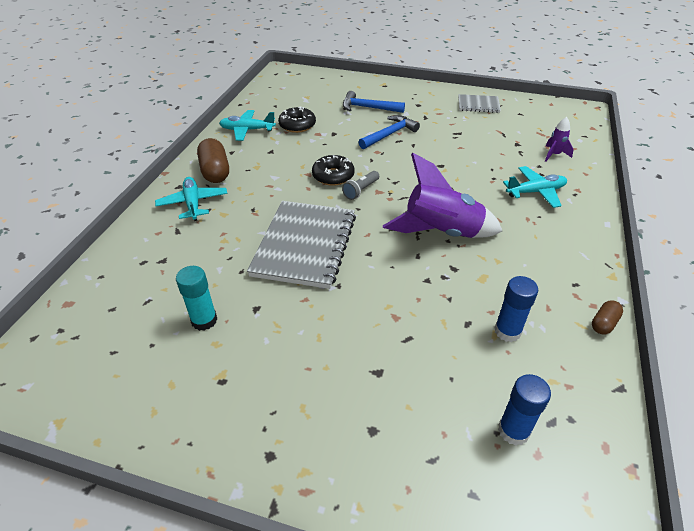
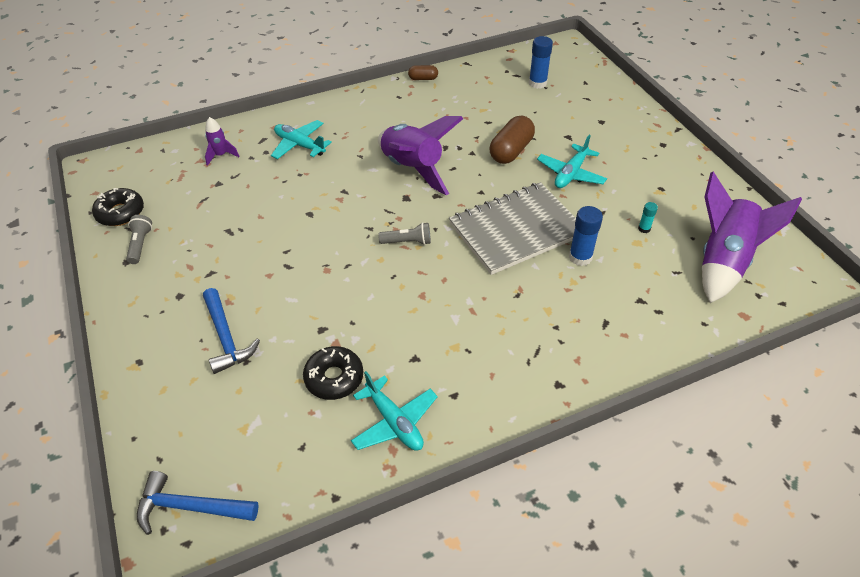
camera: 130 degrees left, 5 degrees up
(107, 340) = (723, 261): none -> purple rocket
(193, 203) = (564, 346): turquoise plane -> turquoise plane (571, 174)
(204, 320) = (644, 229): turquoise glue stick -> turquoise glue stick, size x0.54
(215, 171) = (502, 375): brown capsule -> brown capsule (511, 151)
(333, 176) = (405, 275): black donut -> black donut (120, 213)
(390, 134) = (279, 280): blue hammer -> blue hammer (190, 507)
(478, 105) = (140, 245): grey notebook -> grey flashlight
(507, 331) = (474, 106): blue glue stick -> blue glue stick (580, 257)

